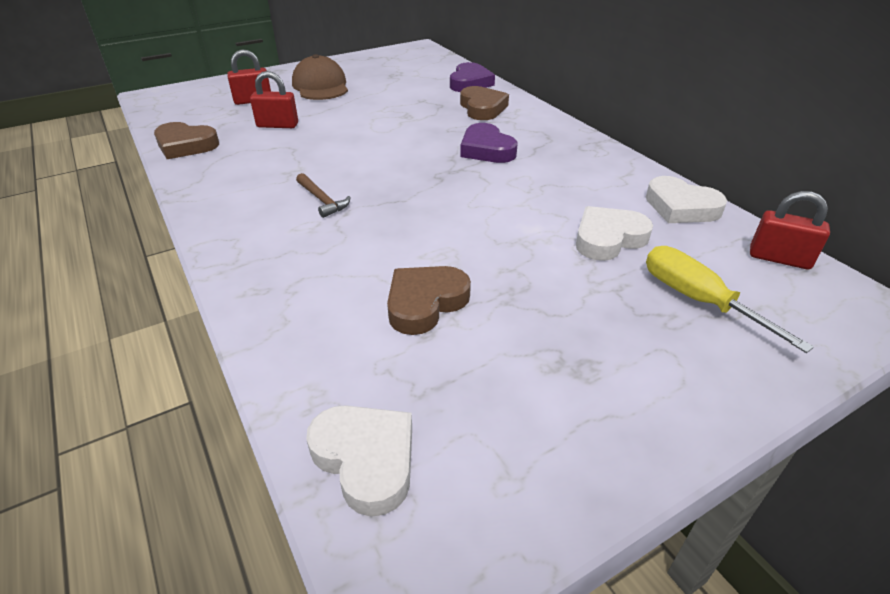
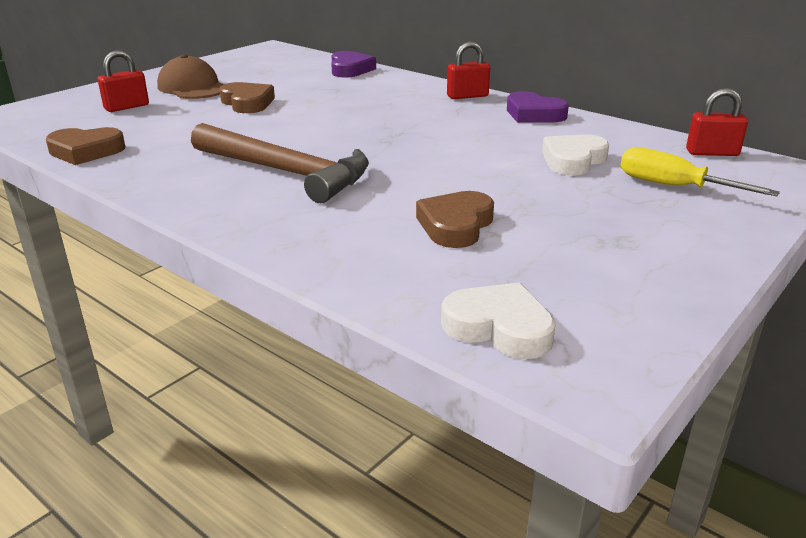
camera: 20 degrees left, 10 degrees down
(277, 125) = (177, 123): red padlock -> red padlock (467, 96)
(322, 200) = (286, 172): brown hammer -> brown hammer, size x2.47
(482, 108) = (380, 87): brown heart -> brown heart (247, 103)
(486, 149) = (412, 116): purple heart -> purple heart (533, 114)
(681, 207) = (613, 132): white heart -> none

